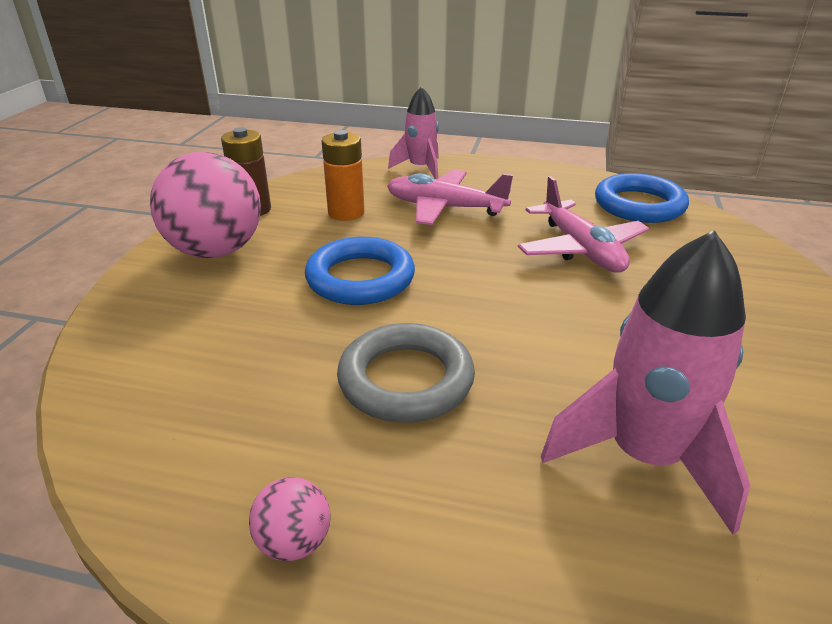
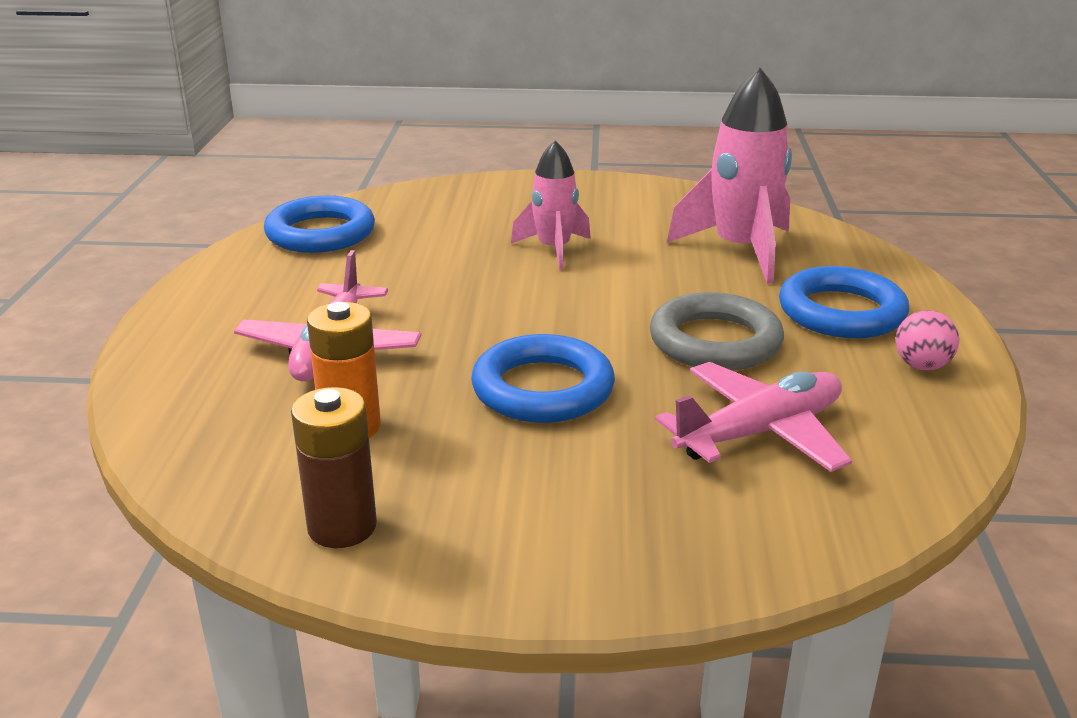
camera: 100 degrees left, 5 degrees down
(216, 251) = (503, 527): pink ball -> none
(420, 169) = (172, 380): pink rocket -> pink rocket (554, 250)
(451, 508) = (841, 312): none -> blue ring
(580, 249) = (437, 265): pink plane -> pink plane (760, 432)

